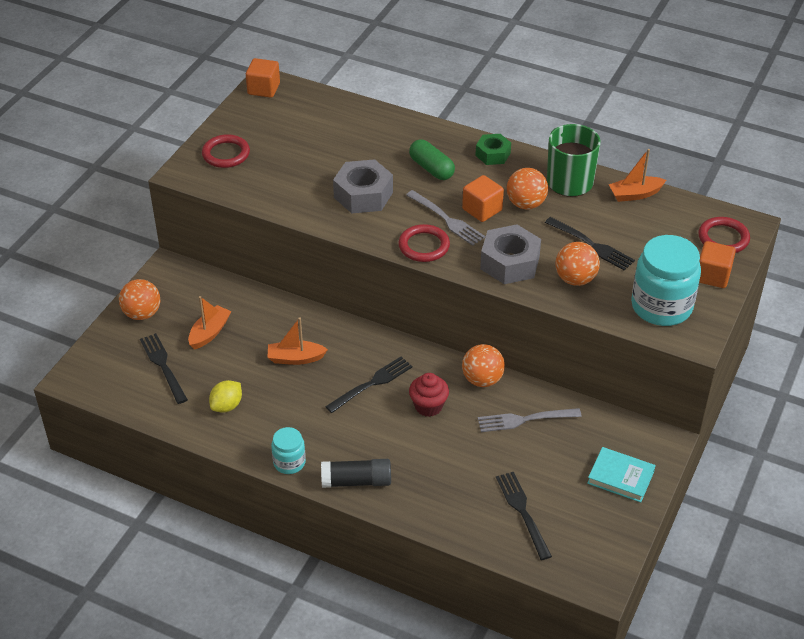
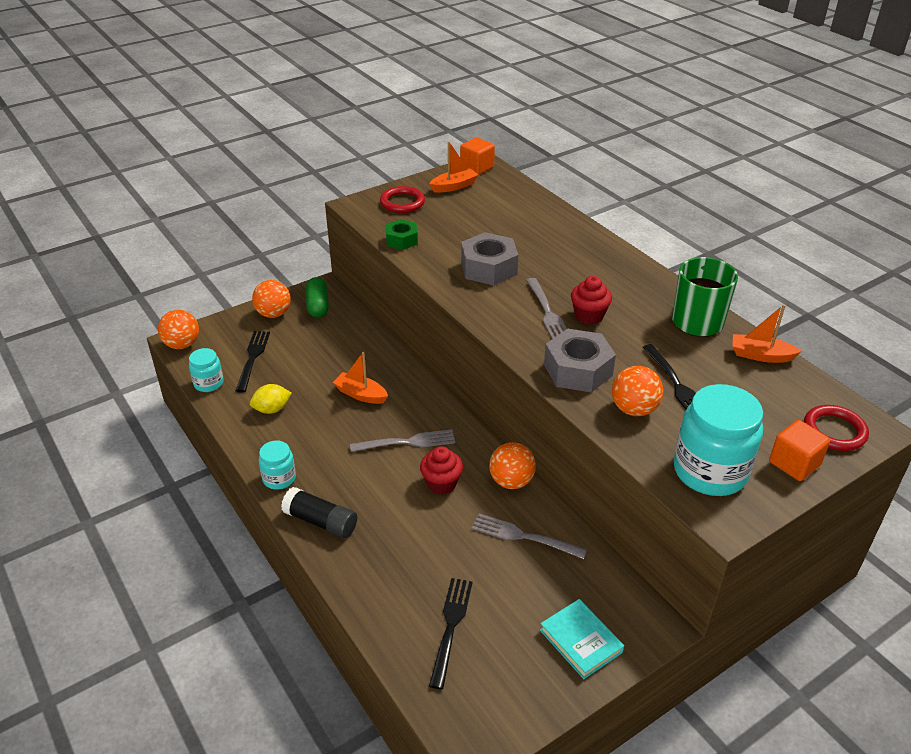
camera: 30 degrees right, 5 degrees down
(143, 407) = (208, 383): none -> turquoise jar
(209, 333) = (311, 347): orange boat -> orange boat (454, 186)
(372, 384) = (407, 442): black fork -> grey fork
(424, 246) = (507, 326): red ring -> none
(431, 168) = (569, 267): green capsule -> green capsule (317, 305)
(482, 210) = (589, 316): orange cube -> red cupcake
(493, 154) = (638, 275): green nut -> green nut (401, 240)
(526, 204) = (636, 325): orange ball -> orange ball (182, 344)

